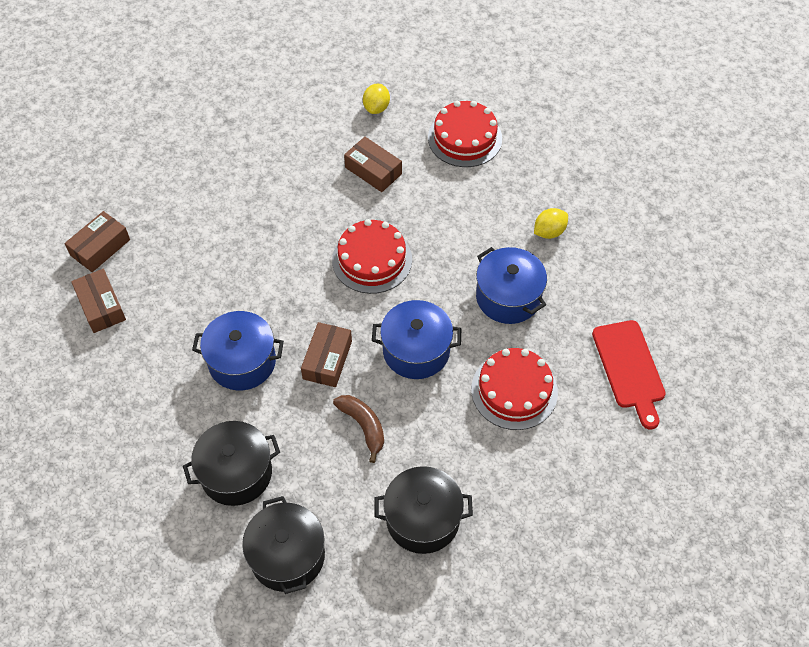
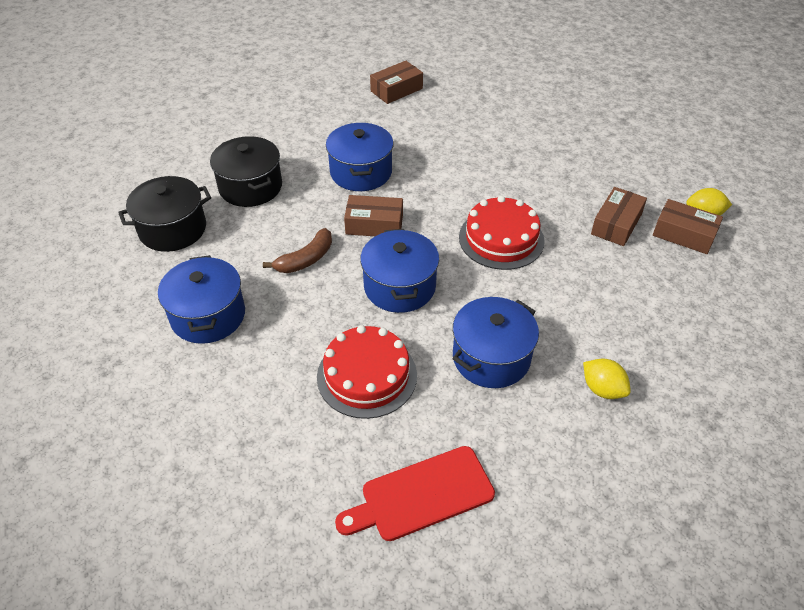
camera: 80 degrees right, 10 degrees down
(100, 247) = (453, 79): brown box -> brown box (684, 234)
(422, 519) = (208, 315): black pot -> blue pot
(465, 138) = (705, 293): red cake -> none

